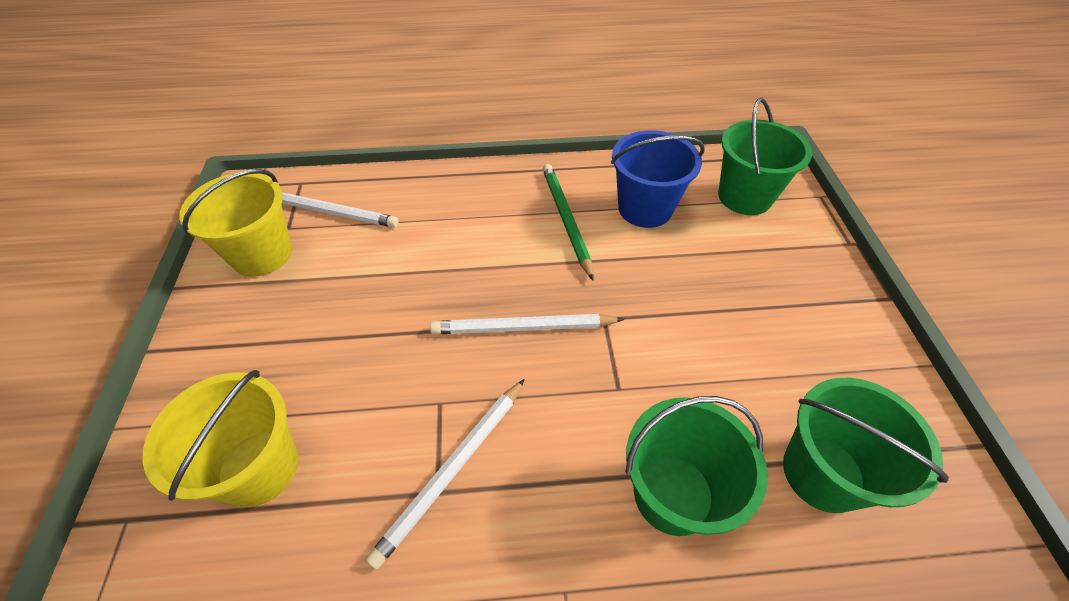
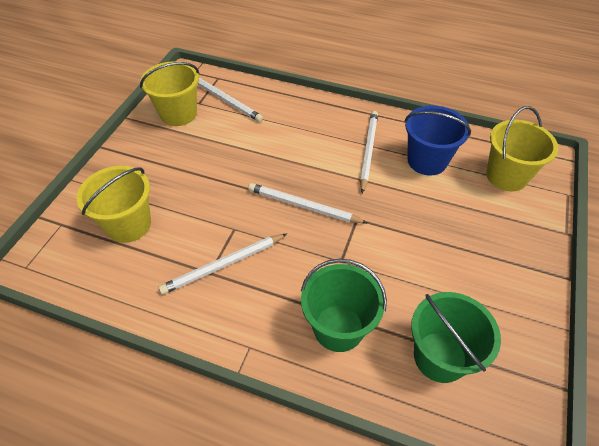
camera: 25 degrees right, 0 degrees up
(565, 219) = (368, 151): green pencil -> white pencil
(744, 197) = (506, 176): green bucket -> yellow bucket

